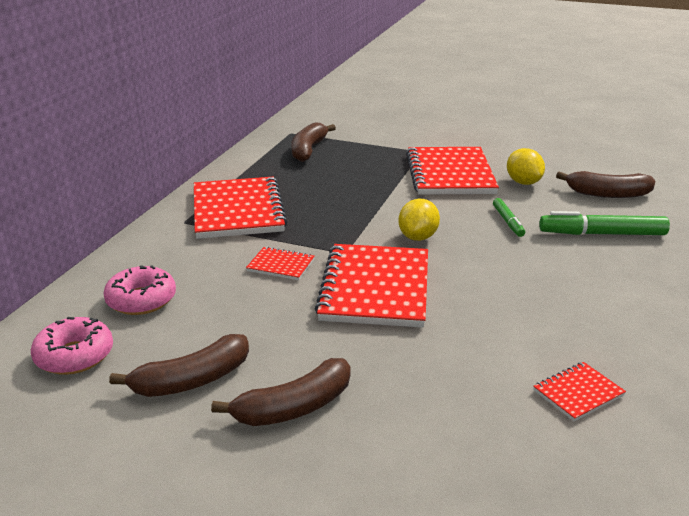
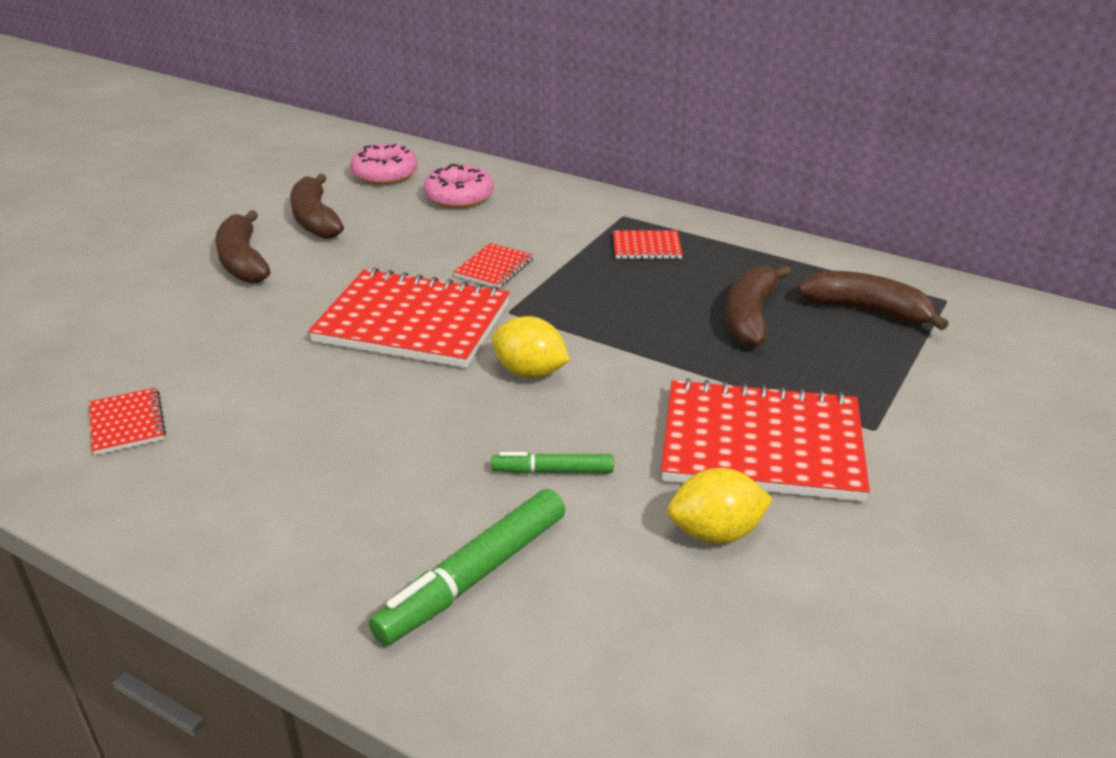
camera: 100 degrees right, 5 degrees up
(238, 211) = (646, 247): red notebook -> red notebook, size x0.45
(602, 234) = (473, 577): green marker -> green marker turned 150 degrees counterclockwise
(607, 194) = (642, 650): brown banana -> brown banana (750, 317)

